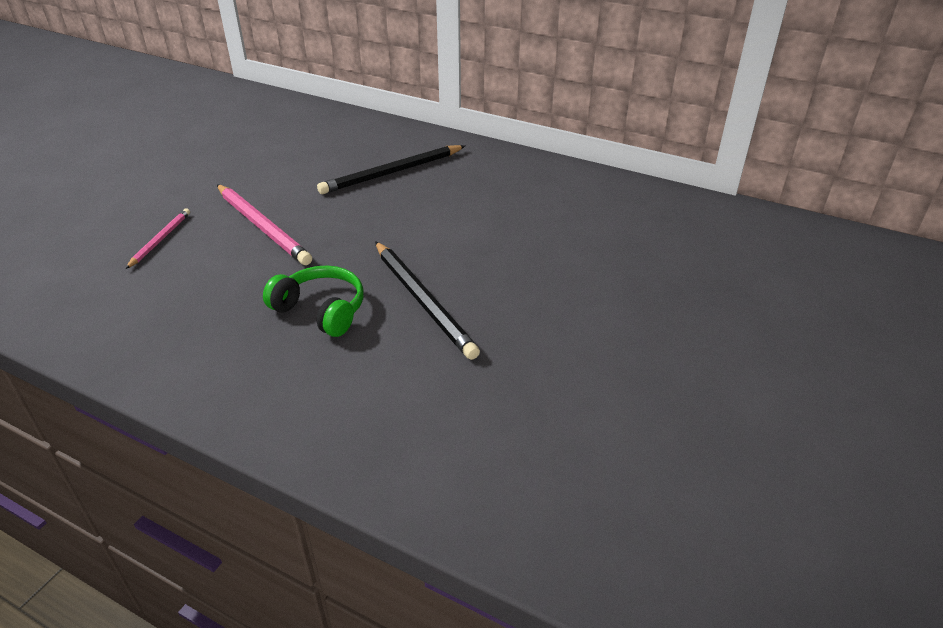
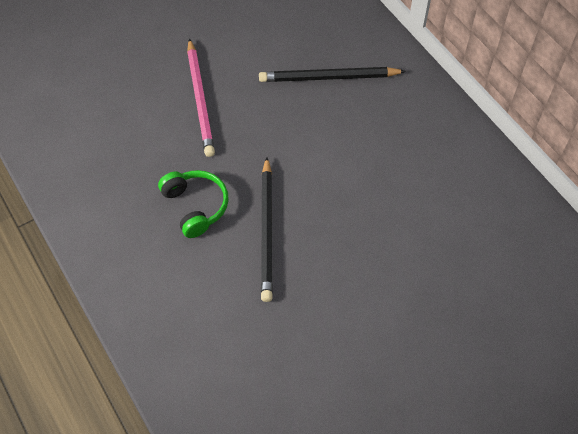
camera: 30 degrees right, 20 degrees up
(160, 239) = (127, 82): pink pencil -> none

